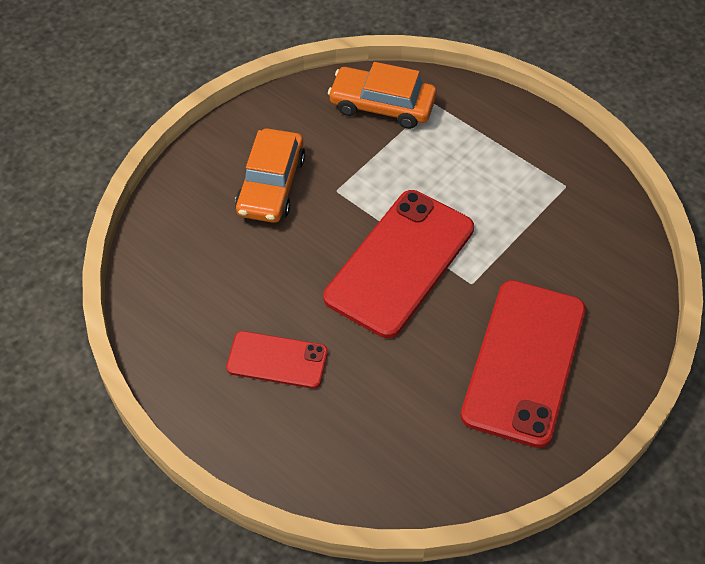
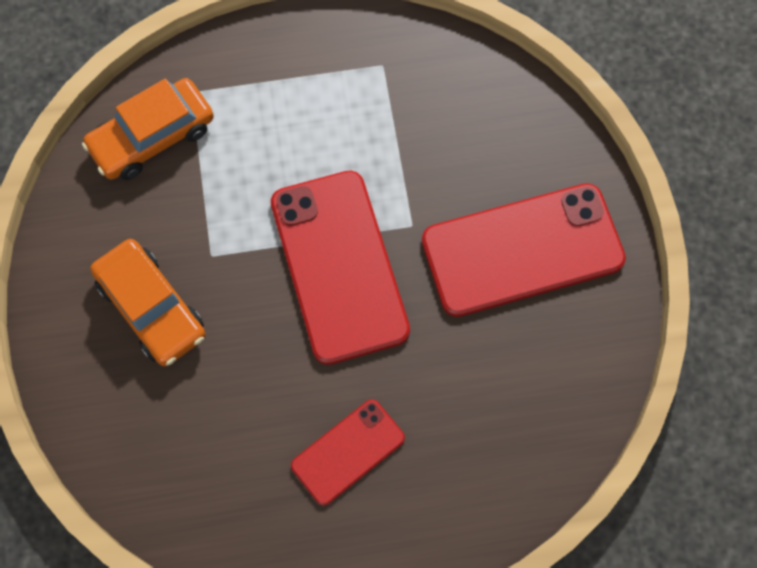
camera: 50 degrees left, 15 degrees up
(524, 362) = (522, 250): red phone -> red phone turned 75 degrees counterclockwise

